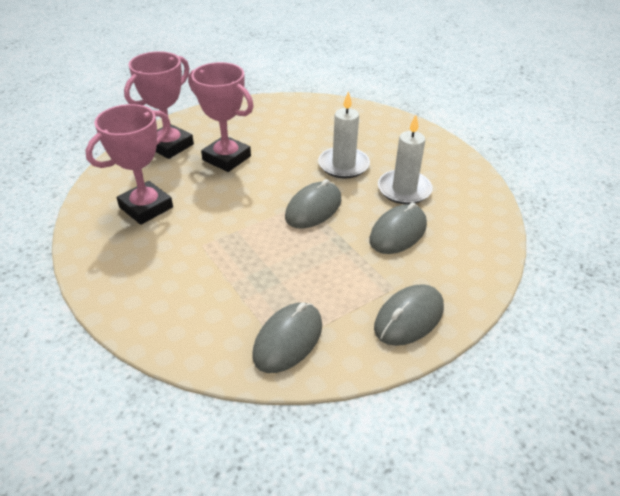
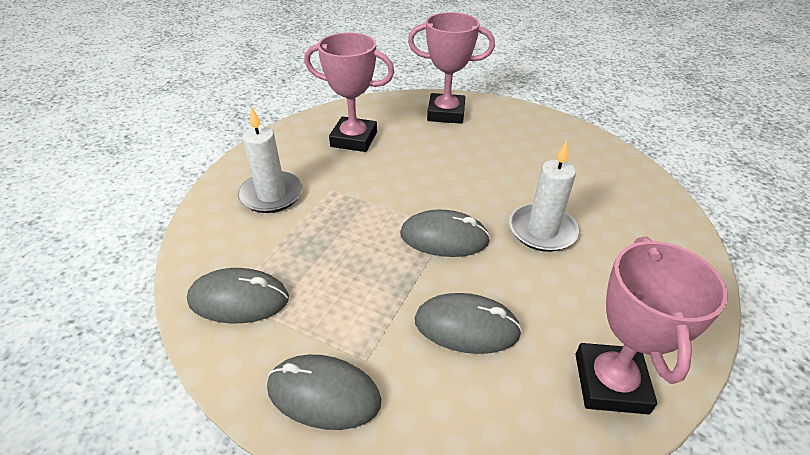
camera: 60 degrees right, 0 degrees up
(226, 158) = (463, 149): pink trophy -> pink trophy (610, 383)
(404, 189) = (554, 302): white candle -> white candle (271, 195)

